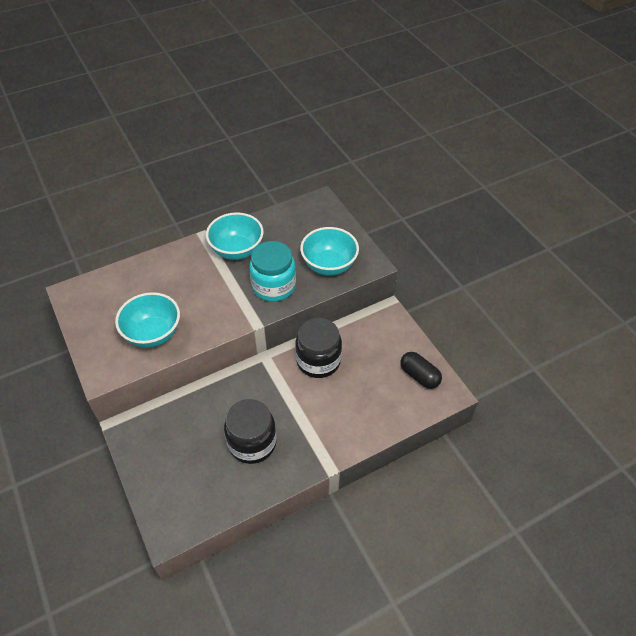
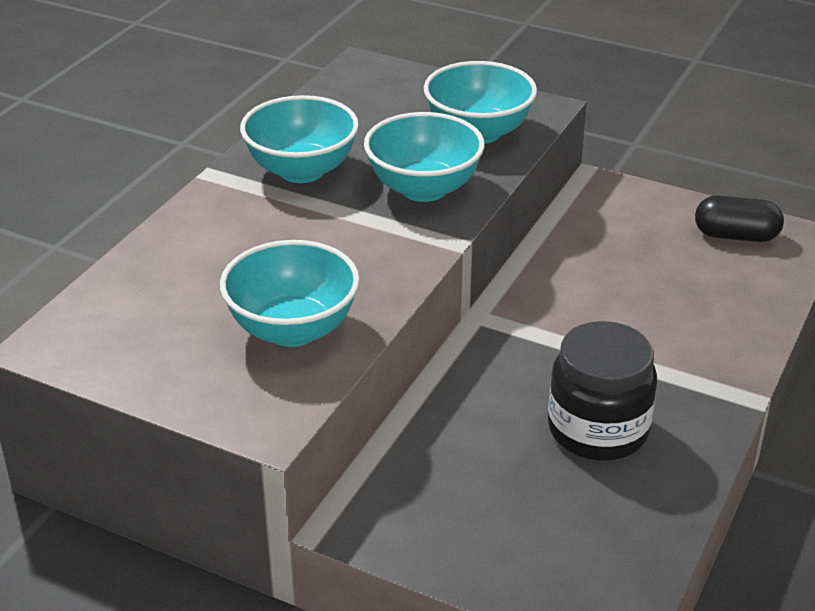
camera: 35 degrees left, 15 degrees down
(274, 286) = (423, 189): turquoise jar -> turquoise bowl
(318, 361) = (570, 283): black jar -> none

